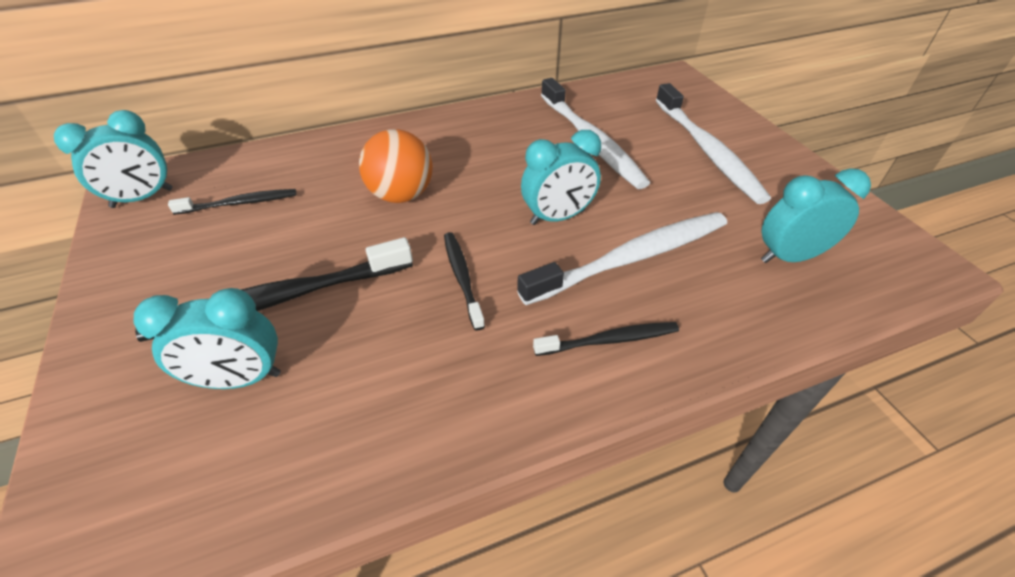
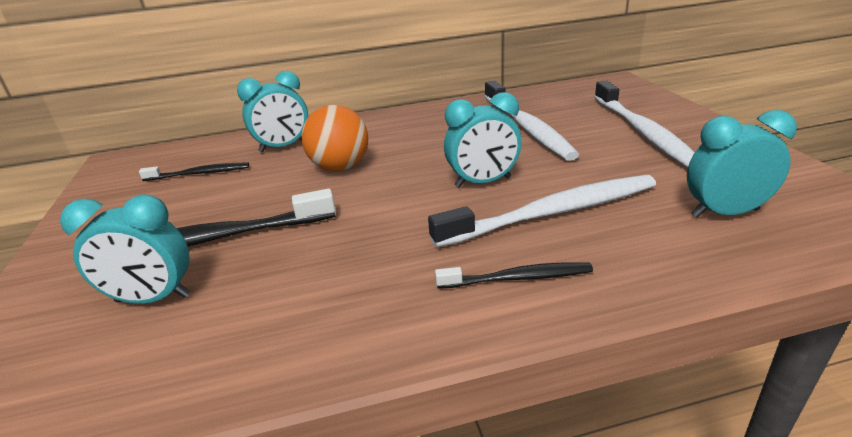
camera: 10 degrees right, 15 degrees down
(142, 198) = (122, 171): turquoise clock -> turquoise clock (283, 147)
(462, 277) = (380, 226): black toothbrush -> none

